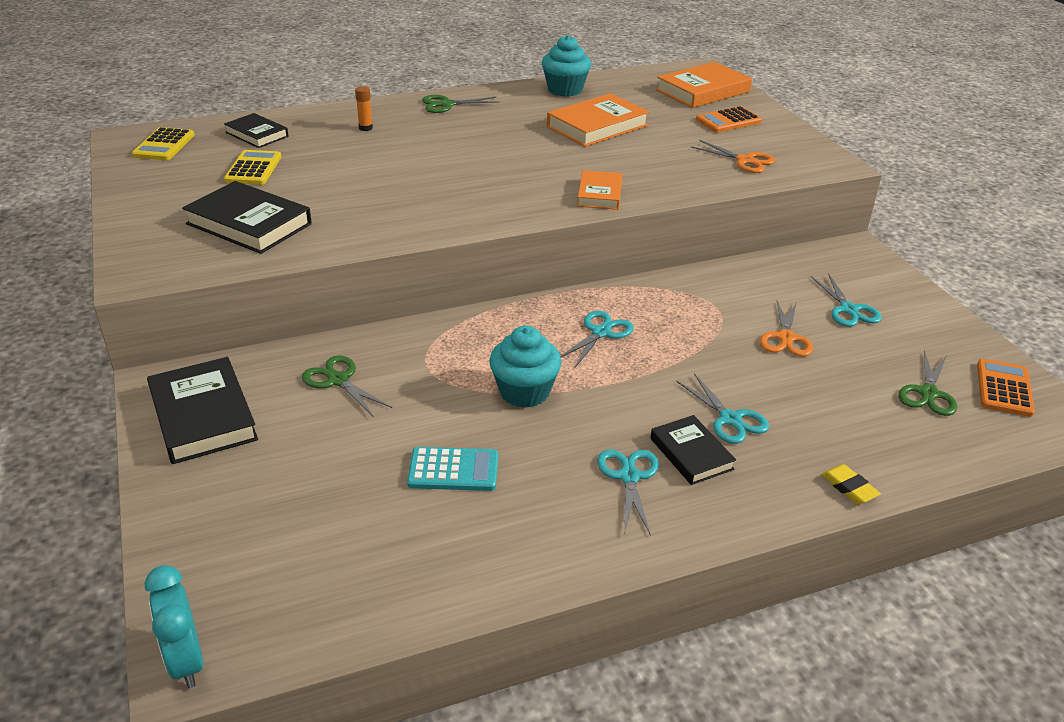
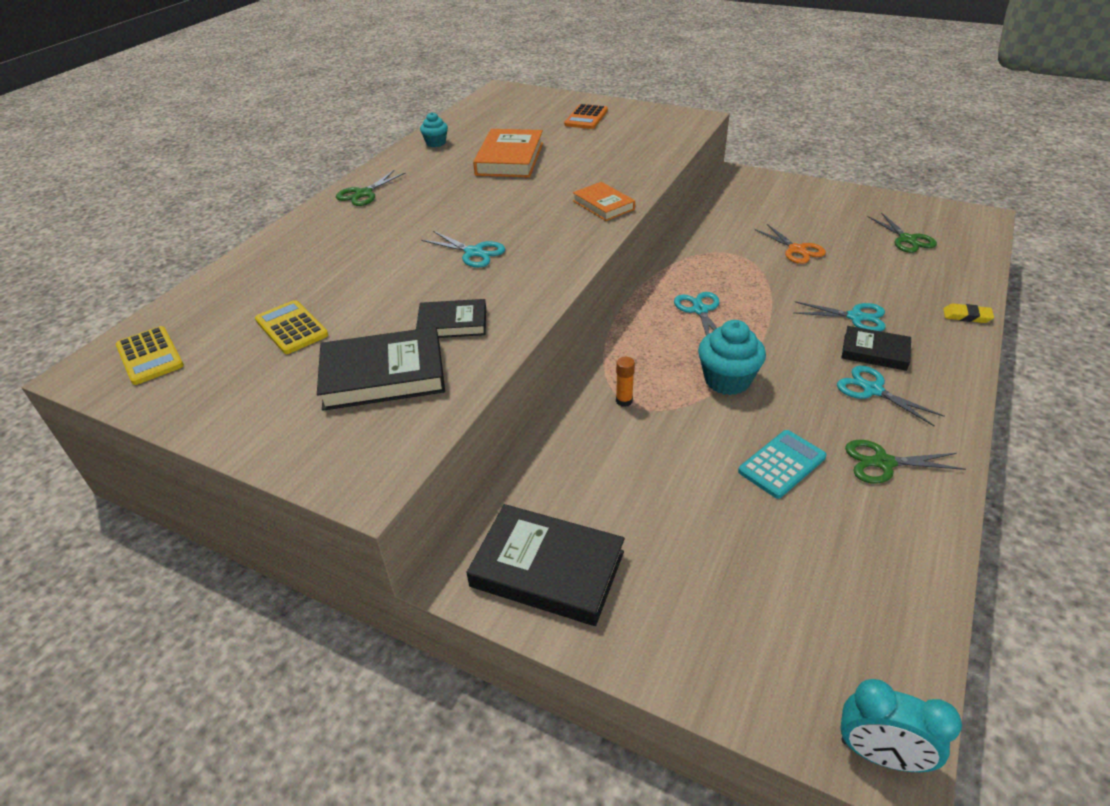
camera: 40 degrees left, 5 degrees up
(257, 134) = (234, 298): black book -> black book (452, 323)
(338, 380) = (597, 462): green scissors -> green scissors (883, 463)
(365, 128) = (330, 243): orange glue stick -> orange glue stick (624, 401)
(565, 90) = (436, 143): turquoise cupcake -> turquoise cupcake, size x0.59
(703, 91) = (532, 104): orange book -> none
(745, 161) = (645, 139): orange scissors -> none
(849, 310) = (796, 214): turquoise scissors -> turquoise scissors (474, 252)
(1004, 388) = (929, 216): orange calculator -> none

